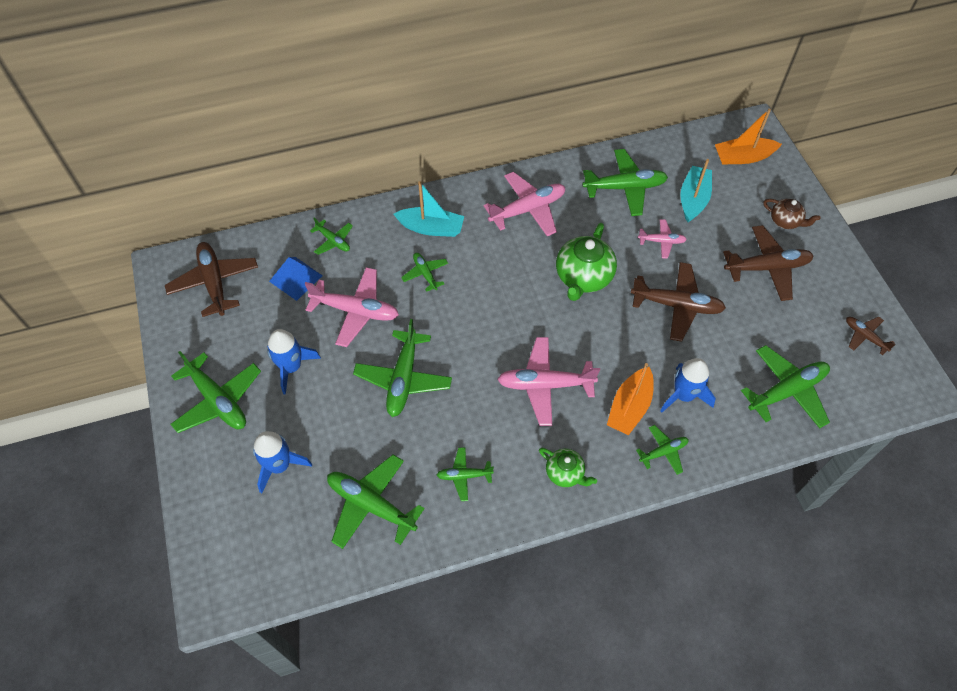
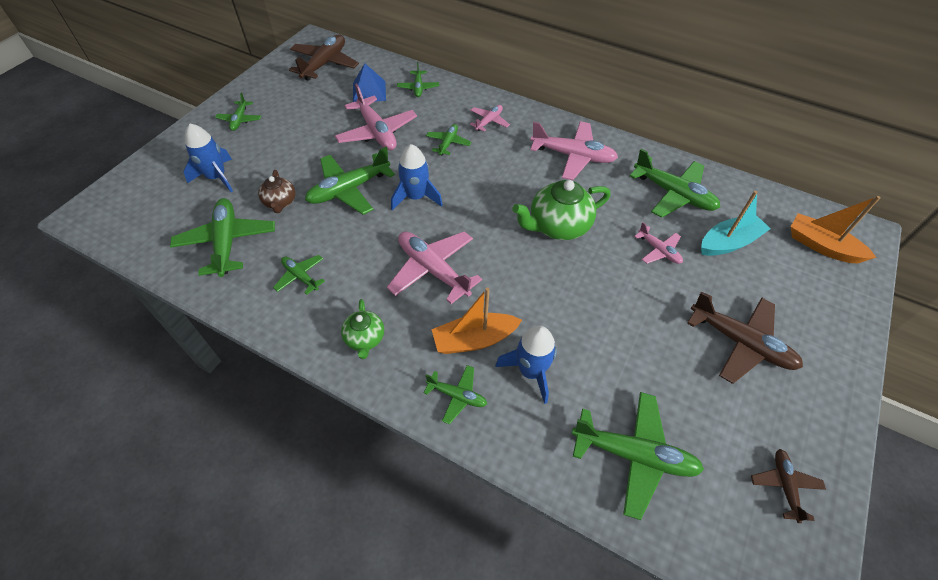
camera: 45 degrees right, 5 degrees down
(218, 400) = (240, 120): green plane -> green plane, size x0.54
(291, 367) = (299, 133): blue rocket -> blue rocket (416, 197)
(431, 228) = (489, 121): turquoise boat -> pink plane
(676, 305) = (612, 303): brown plane -> none
(785, 221) = (808, 322): brown teapot -> brown teapot (280, 202)

